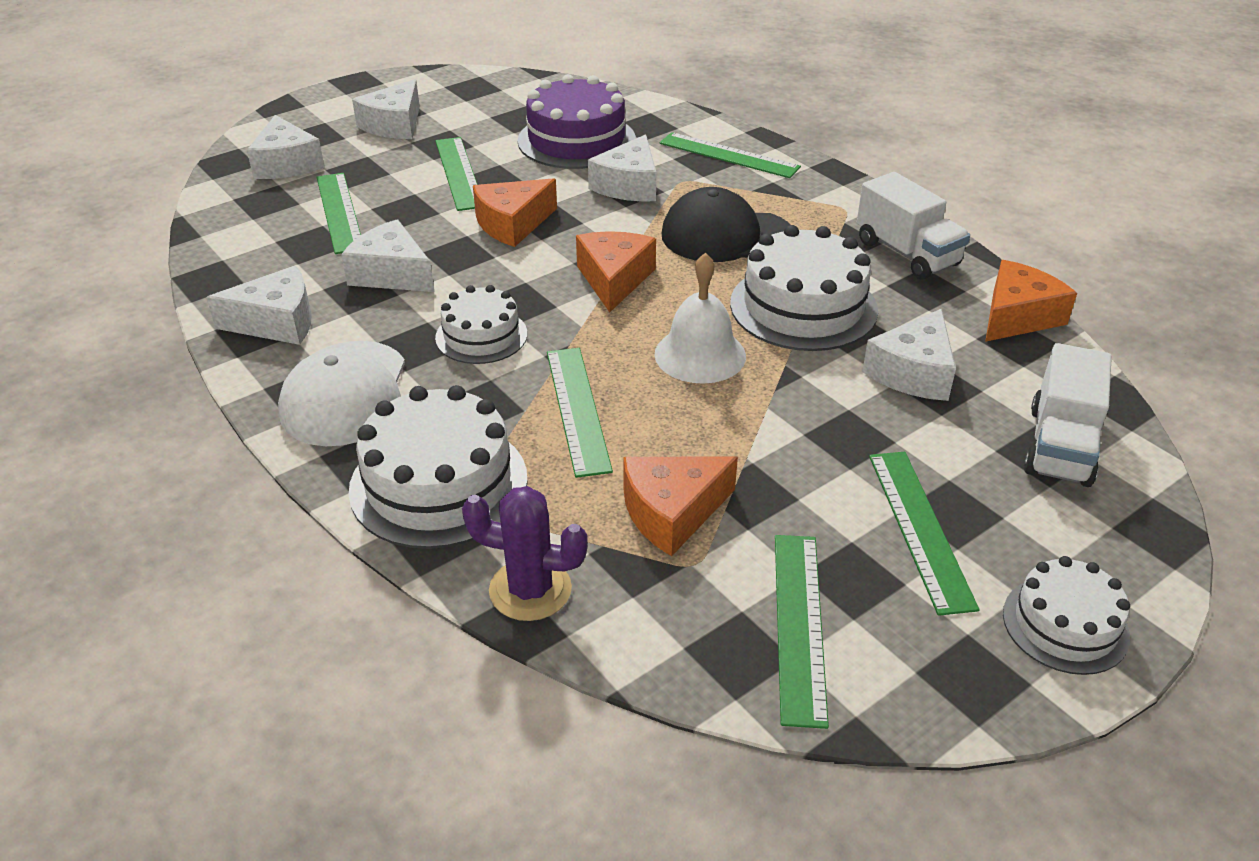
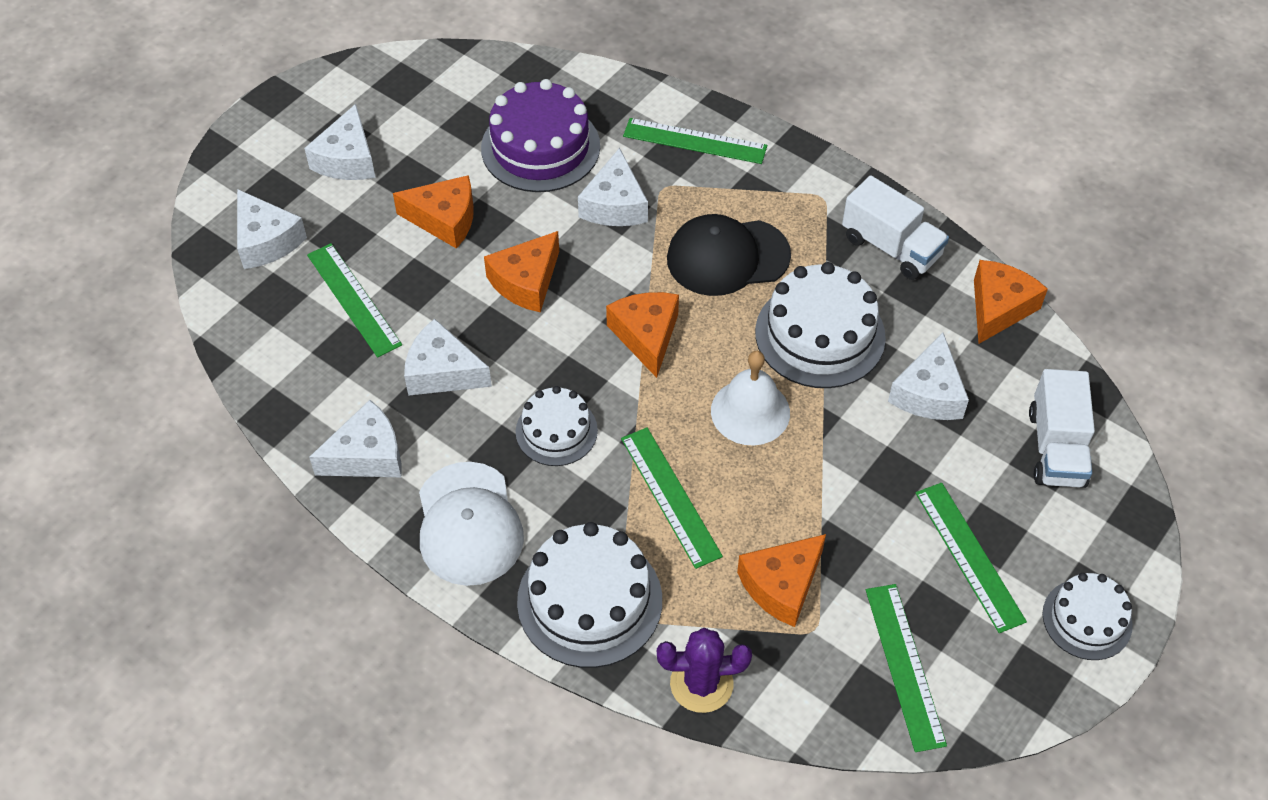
camera: 15 degrees left, 15 degrees up
(459, 173) = (444, 219): green ruler -> orange cheese

